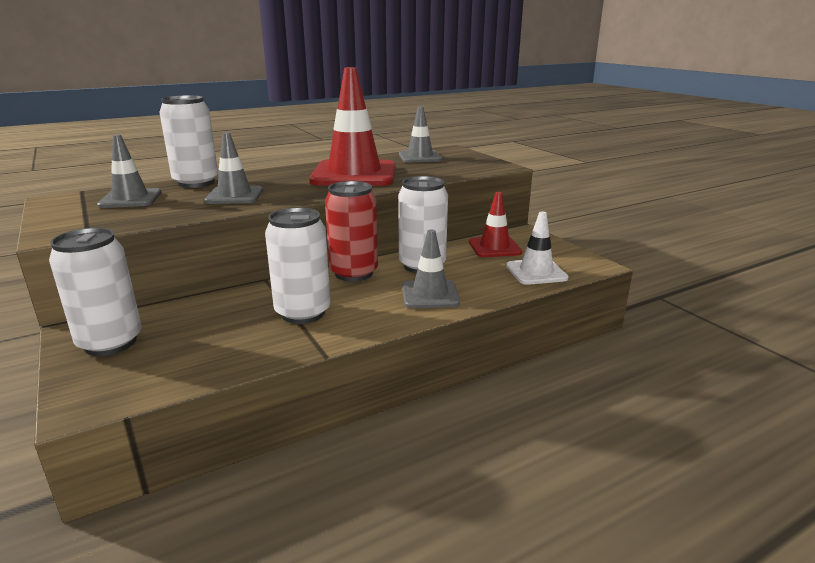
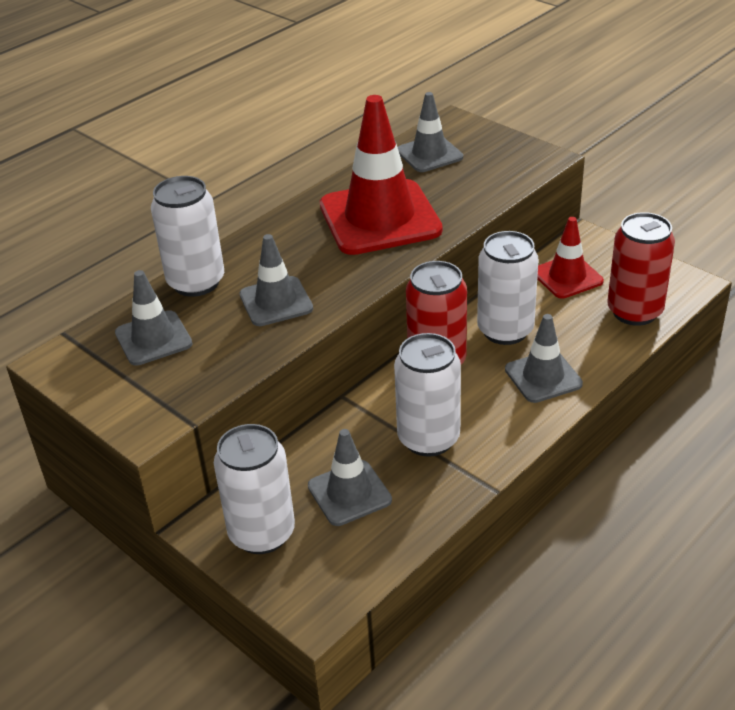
camera: 15 degrees left, 15 degrees up
(205, 332) = (349, 493): none -> grey traffic cone
(536, 272) = (634, 311): white traffic cone -> red can

